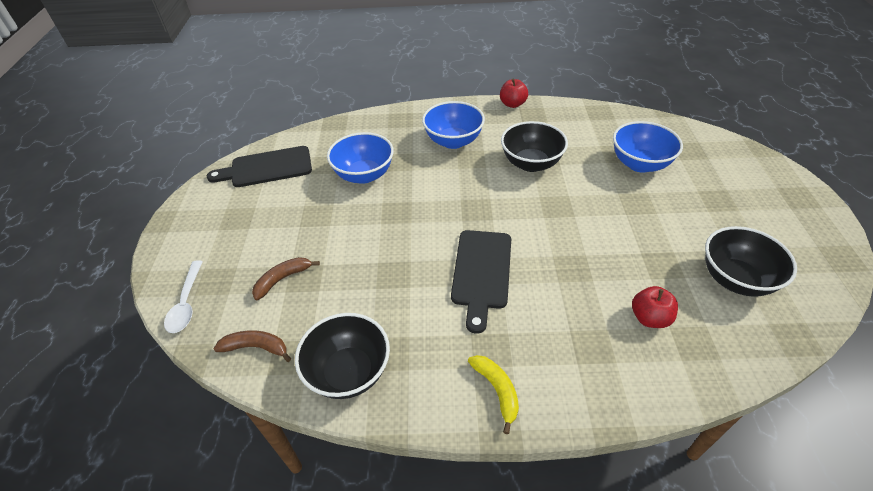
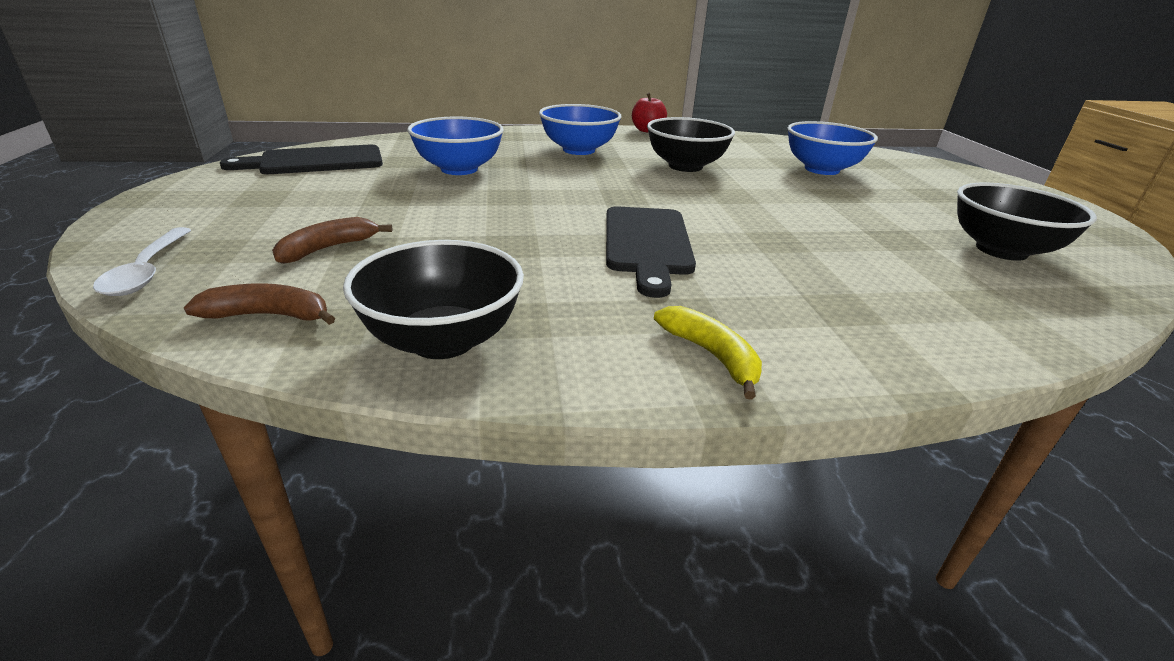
camera: 10 degrees left, 15 degrees down
(649, 318) = (910, 282): red apple -> none

